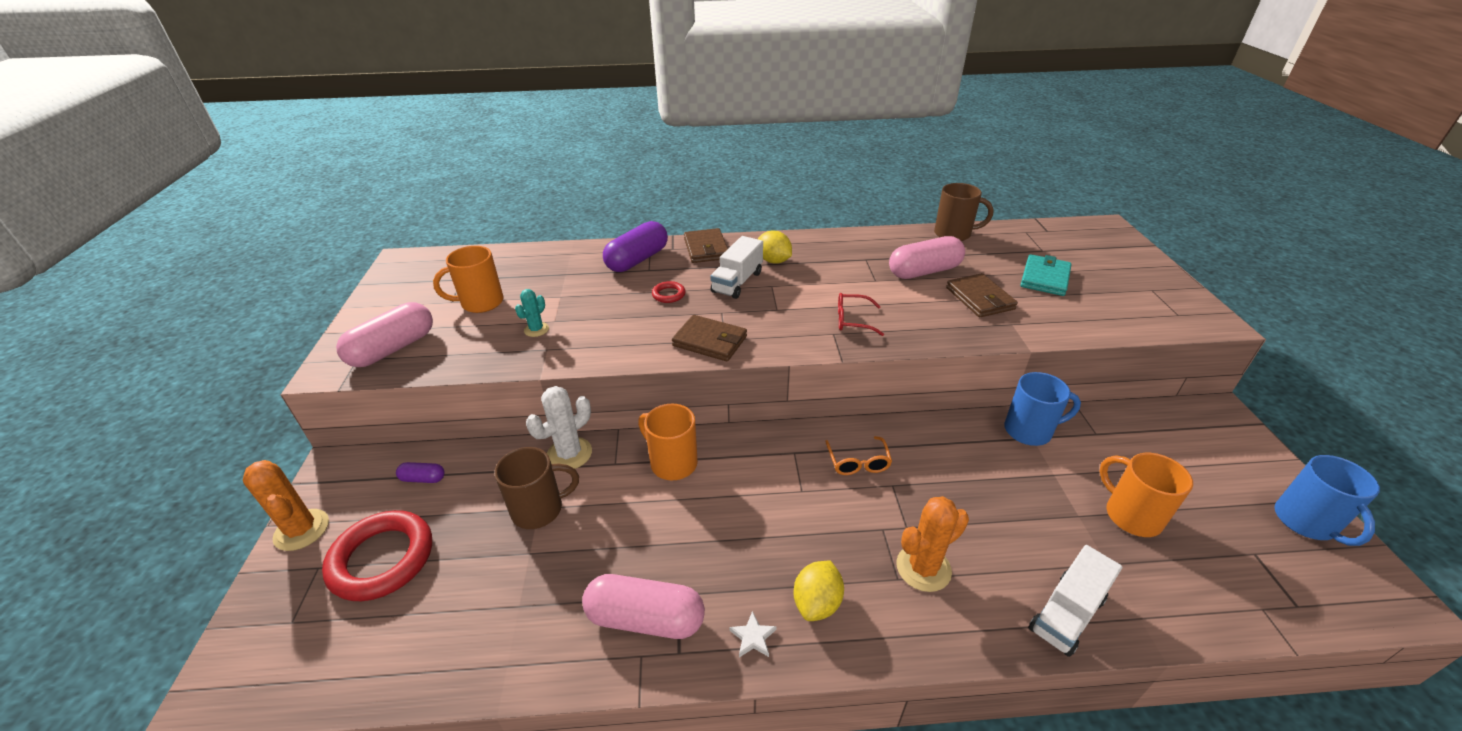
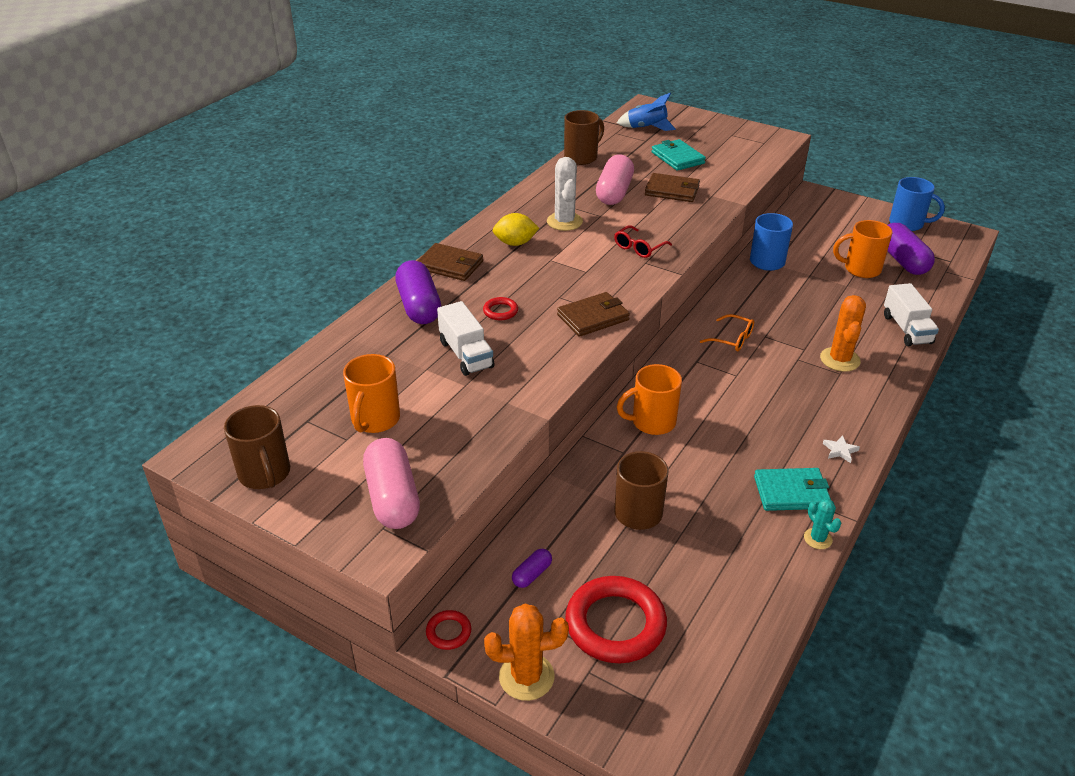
camera: 55 degrees left, 0 degrees up
(339, 463) = (448, 632): none -> red ring
(393, 290) = (265, 474): none -> brown mug
(536, 329) = (468, 399): turquoise cactus -> turquoise cactus (817, 539)
(569, 454) = (587, 473): white cactus -> white cactus (564, 222)
(645, 619) = (791, 492): pink capsule -> turquoise wallet
(737, 282) = (525, 272): white truck -> white truck (466, 354)
(817, 603) = (834, 413): yellow lemon -> none
(1065, 242) = (646, 128): none -> blue rocket
(1213, 550) = (903, 261): none -> purple capsule

